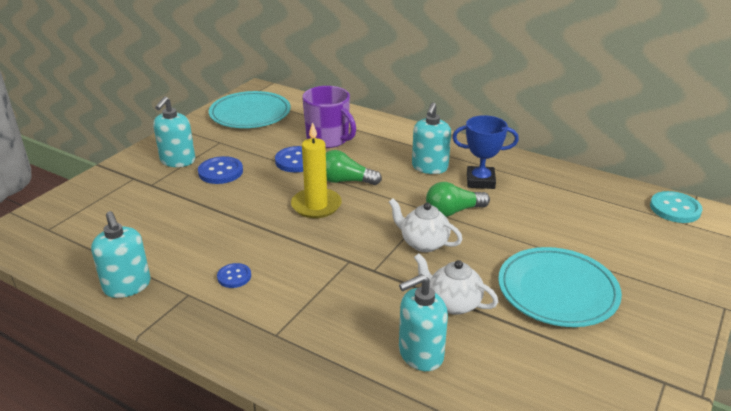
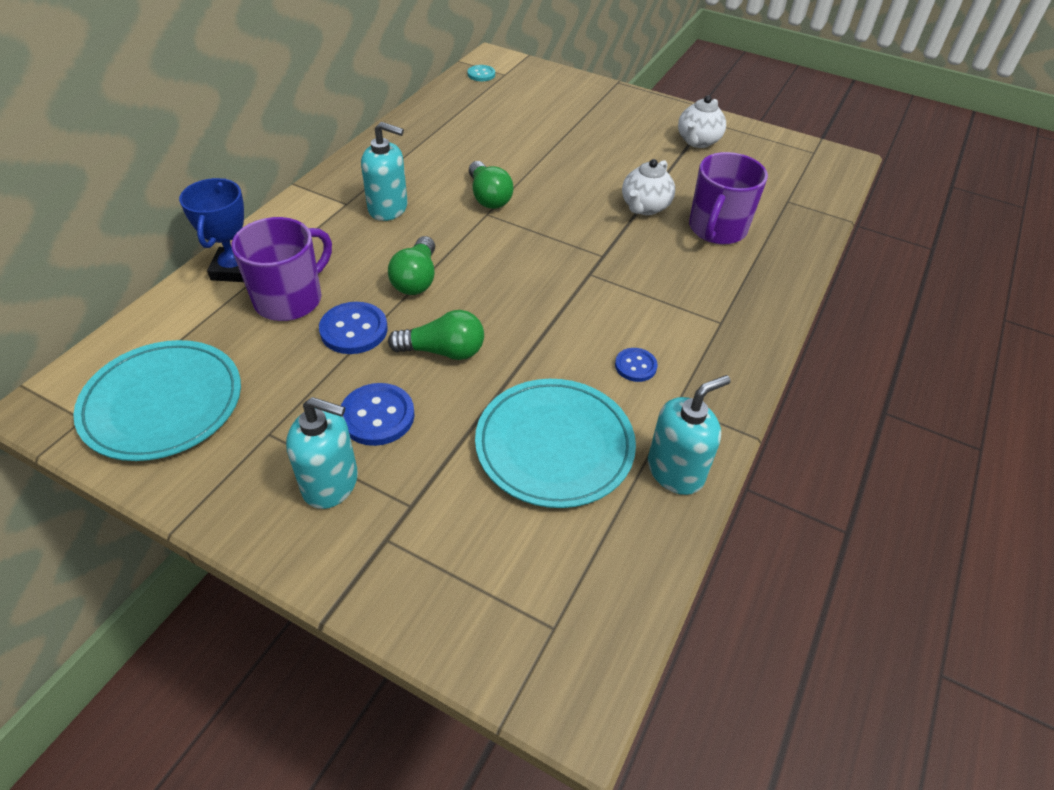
camera: 95 degrees left, 15 degrees up
(270, 193) = (443, 351): none -> green light bulb
(316, 205) = (477, 304): yellow candle -> none
(420, 354) = (717, 229): turquoise soap dispenser -> purple mug
(423, 243) = (551, 220): white teapot -> white teapot (697, 141)
(480, 181) = (424, 174): blue trophy -> blue trophy (234, 269)
(557, 291) = (613, 150): turquoise plate -> turquoise plate (554, 446)
(675, 209) = (481, 74): turquoise button -> turquoise button, size x0.61

